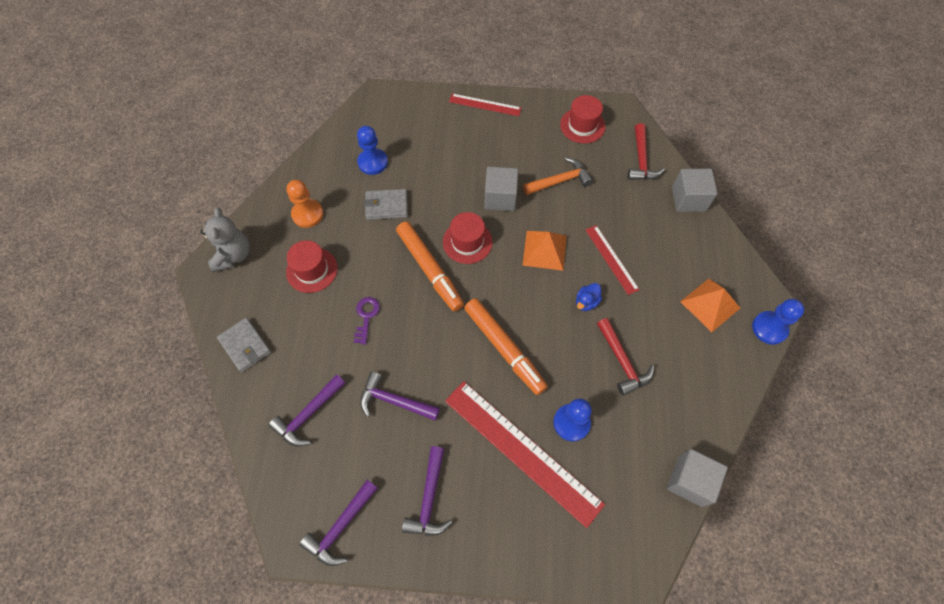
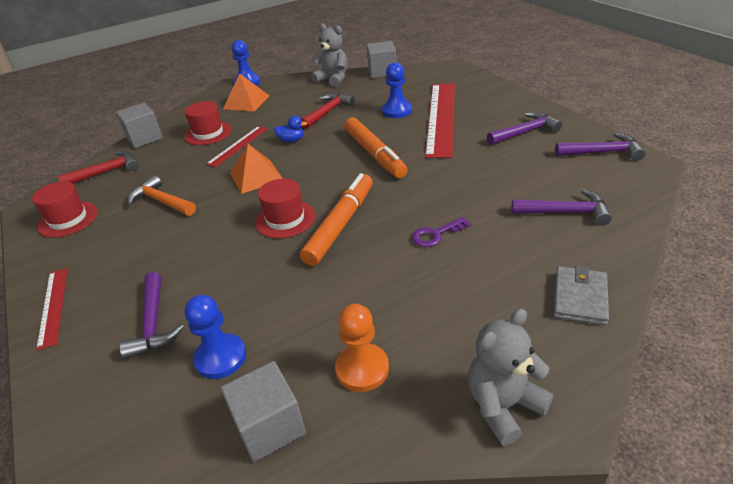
camera: 120 degrees left, 25 degrees down
(312, 270) = (433, 307): red hat -> red hat (208, 133)
(386, 206) = (286, 300): grey wallet -> none
(394, 401) = (486, 178): purple hammer -> purple hammer (154, 323)
(500, 198) = (210, 225): grey cube -> grey cube (269, 426)
(504, 349) = (374, 154): orange marker -> orange marker turned 135 degrees clockwise
(709, 416) = (333, 79): none -> grey teddy bear

